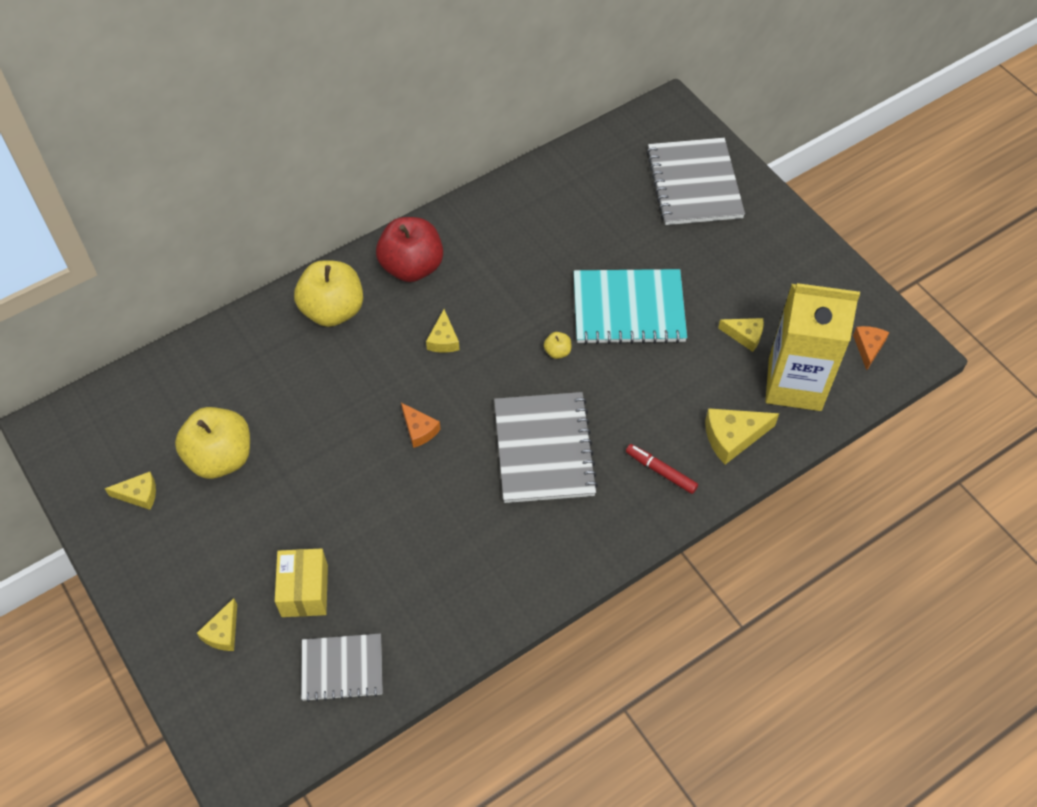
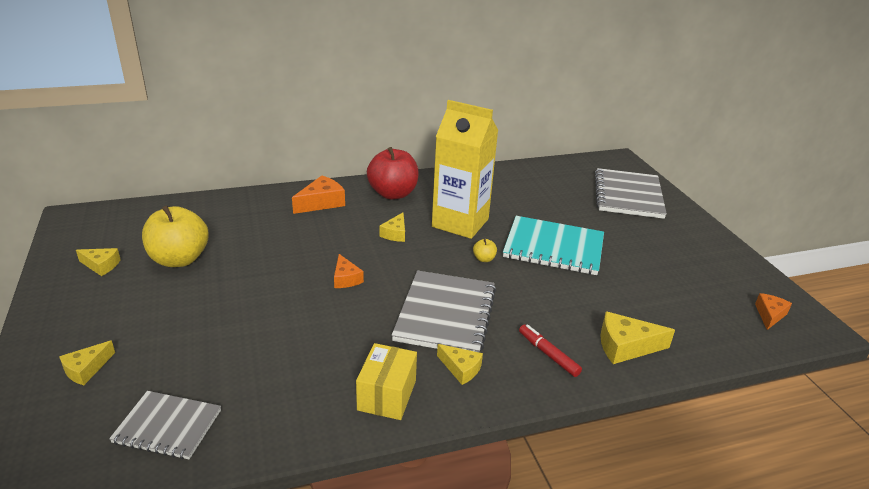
camera: 15 degrees right, 25 degrees down
(304, 591) = (179, 358): yellow box -> yellow box (387, 395)
(333, 310) = (321, 202): yellow apple -> orange cheese
(745, 335) = (652, 283): yellow cheese -> yellow cheese (461, 369)
(794, 384) = (694, 323): yellow carton -> yellow carton (460, 223)

